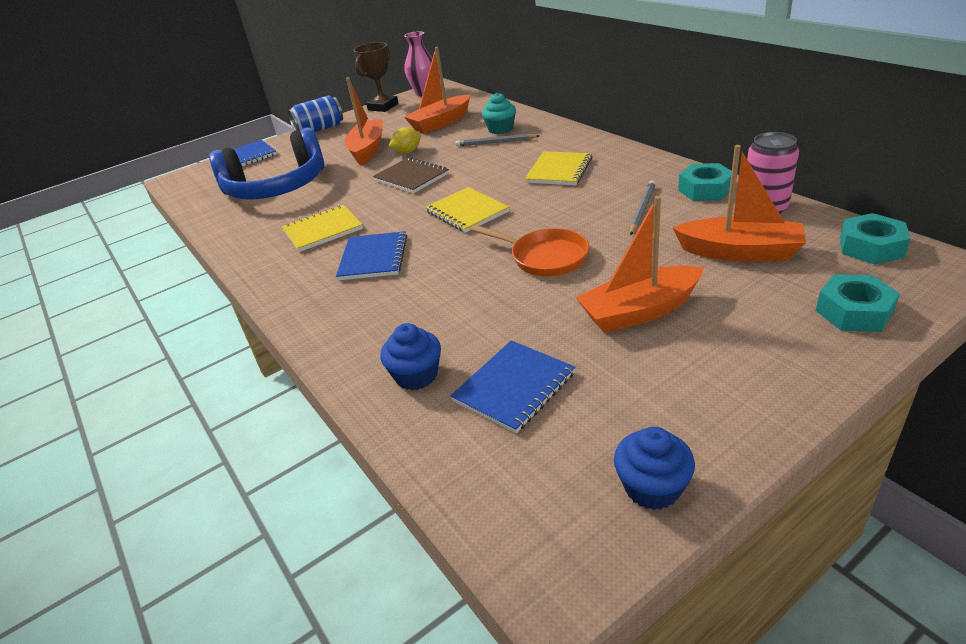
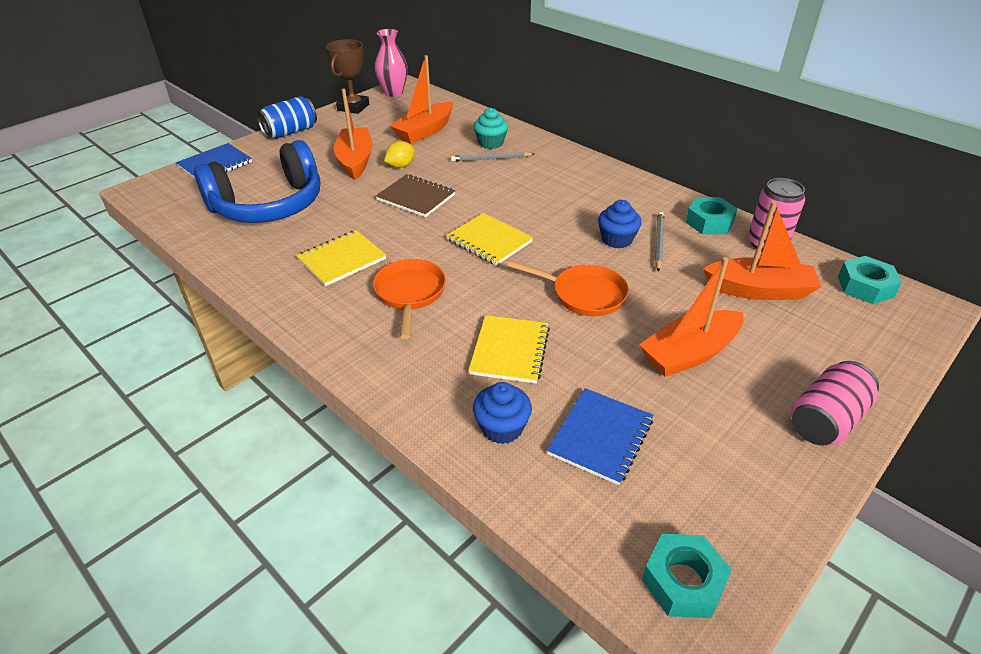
camera: 15 degrees left, 5 degrees up
(373, 258) = (410, 294): blue notebook -> orange pan
(559, 170) = (566, 195): yellow notebook -> yellow notebook (510, 351)
(652, 487) = (753, 531): blue cupcake -> blue cupcake (616, 239)
(777, 379) = (825, 420): none -> pink can
(854, 312) = (868, 352): turquoise nut -> turquoise nut (683, 581)

